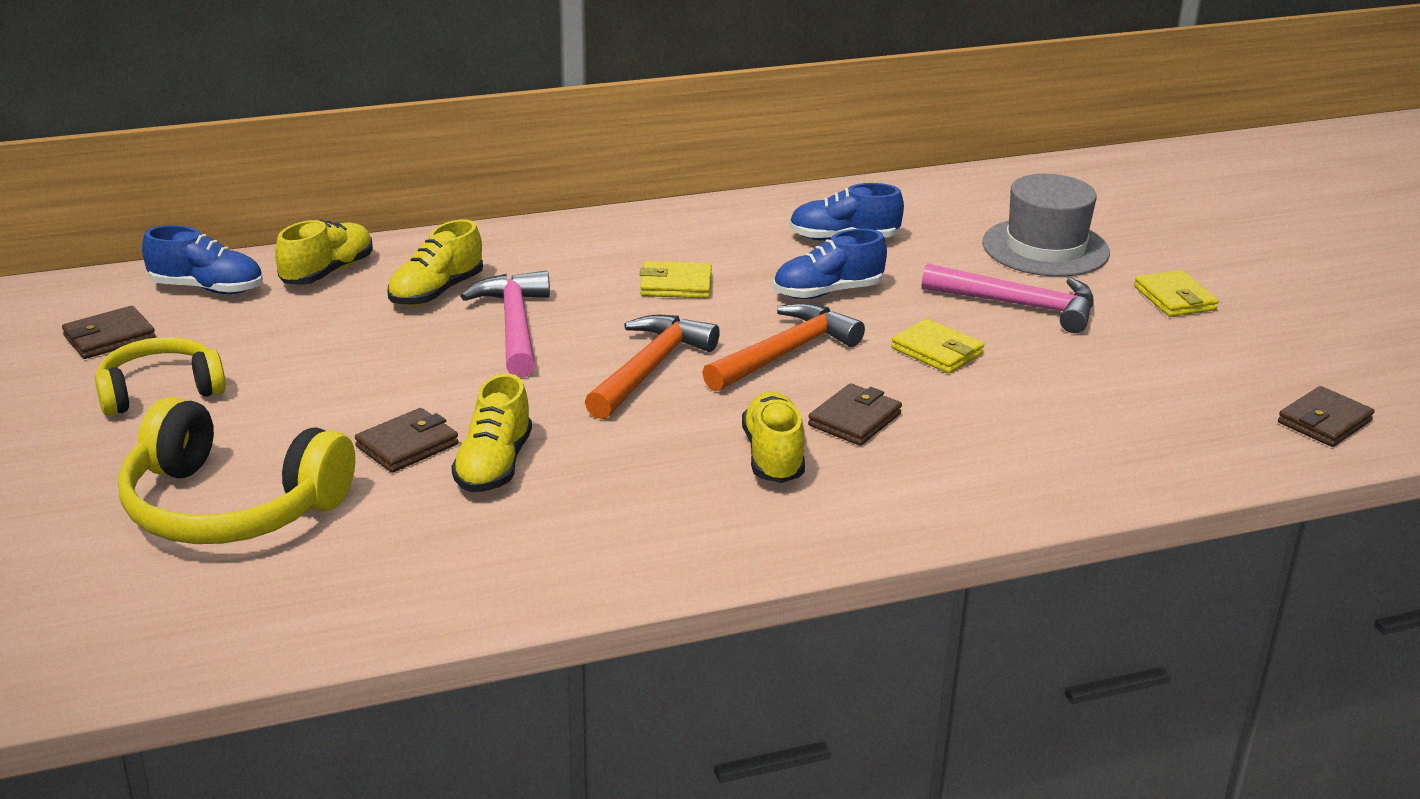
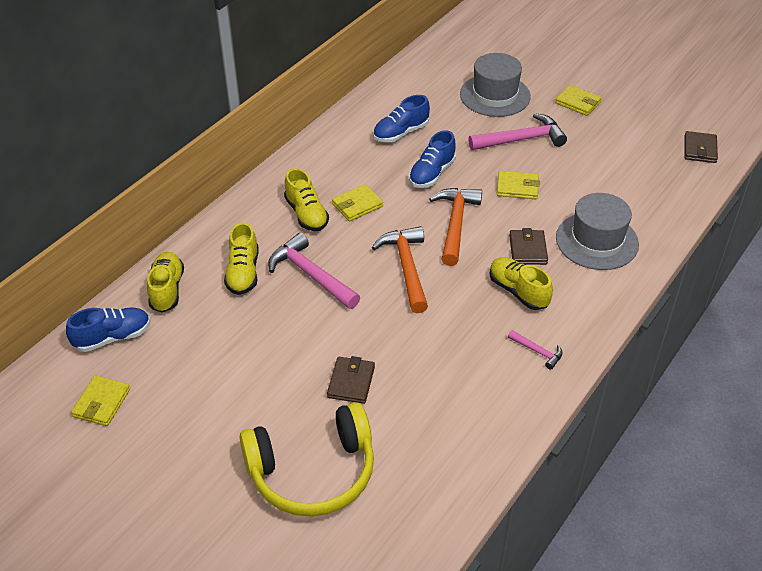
camera: 35 degrees left, 15 degrees up
(109, 337) = (101, 403): brown wallet -> yellow wallet
(160, 391) = (180, 422): yellow headphones -> none
(494, 465) = (406, 370): yellow shoe -> yellow shoe (306, 214)
(705, 529) = (537, 351): none -> pink hammer
(980, 453) = (597, 241): none -> grey hat

